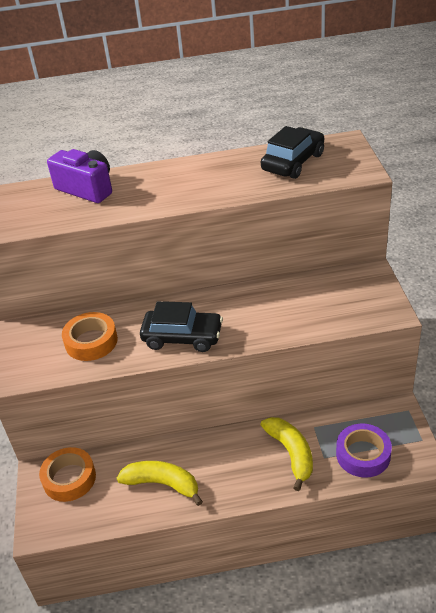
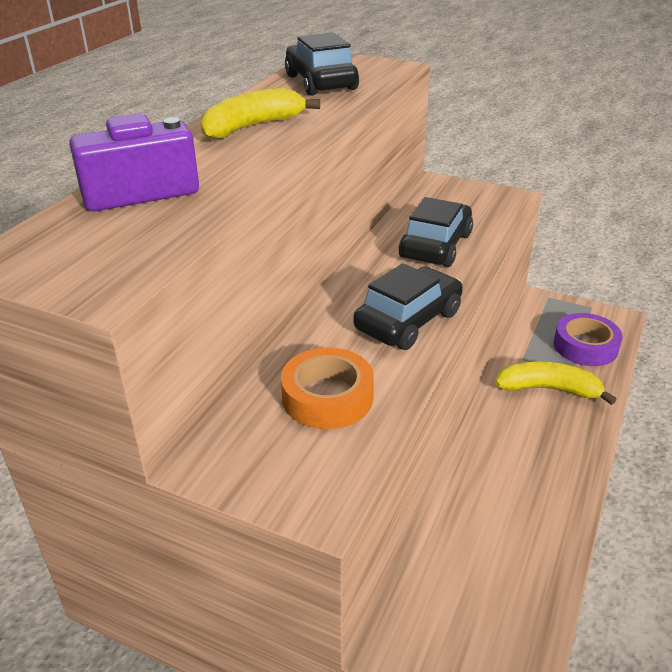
camera: 60 degrees left, 5 degrees down
(69, 478) = (435, 611): orange tape -> none
(162, 484) = (519, 512): yellow banana -> yellow banana (252, 127)
(279, 310) = (436, 246): none -> black car

